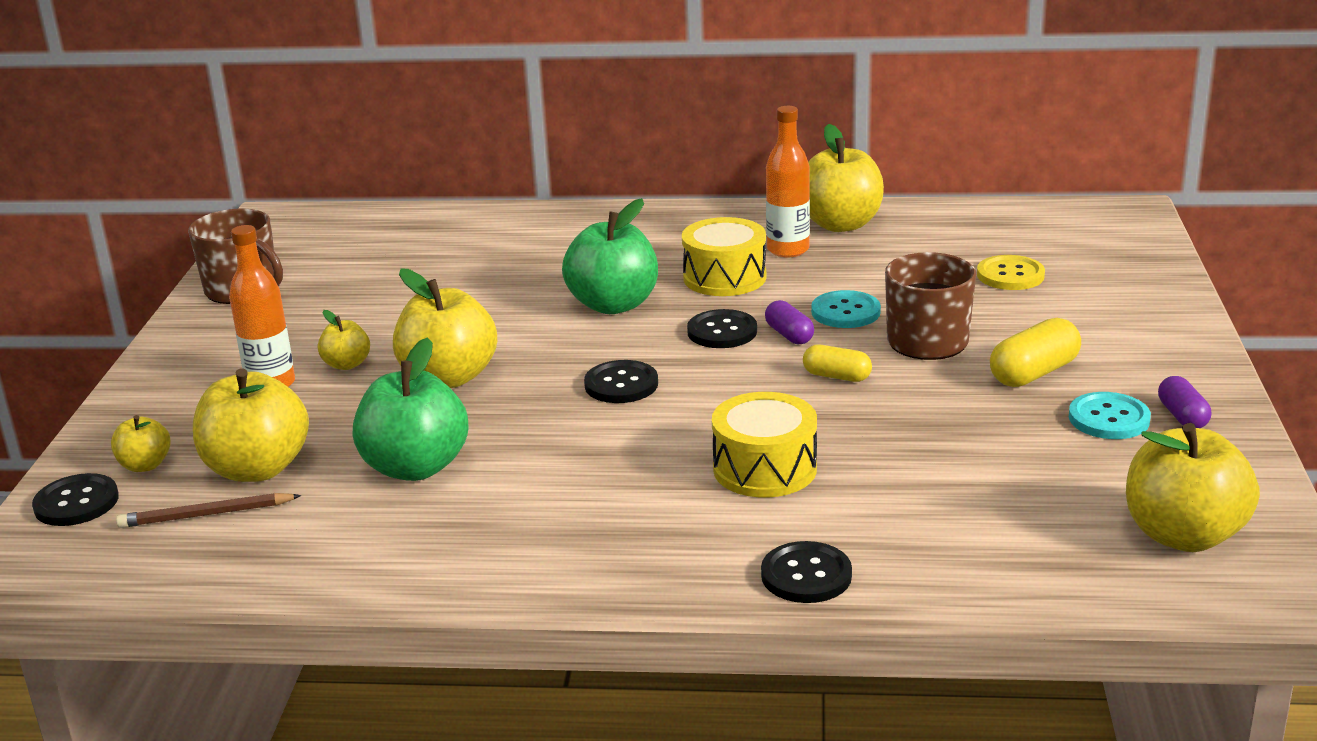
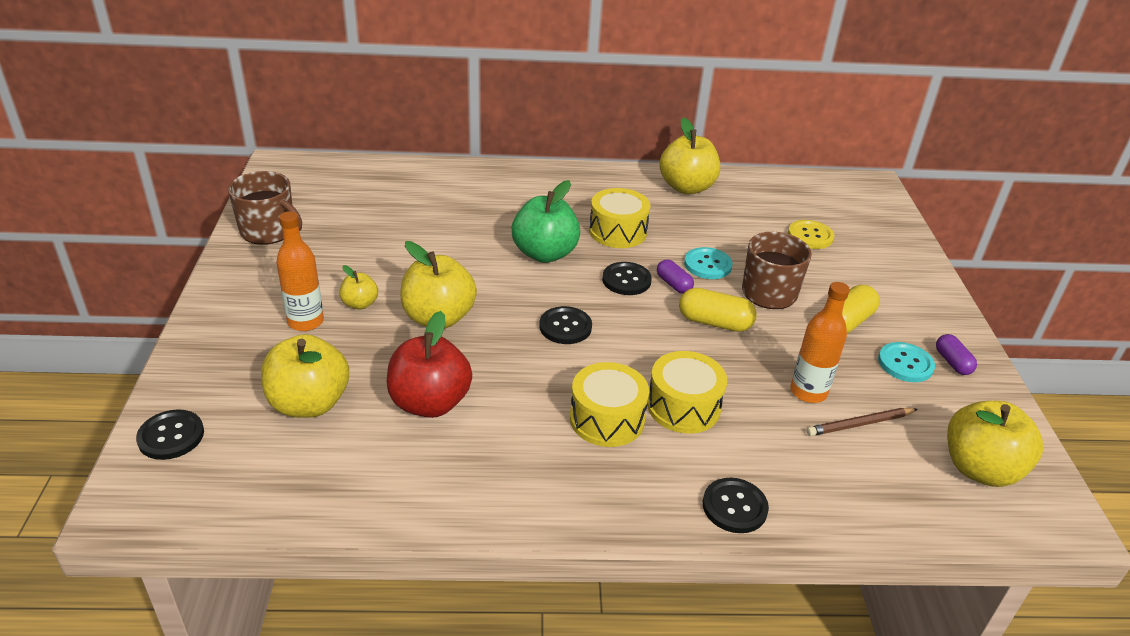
camera: 10 degrees left, 10 degrees up
(145, 465) = (220, 399): yellow apple -> none
(206, 515) = (276, 448): brown pencil -> brown pencil (860, 424)
(415, 467) = (430, 403): green apple -> red apple
(652, 483) = (607, 419): none -> yellow drum
(788, 250) = (656, 208): orange bottle -> orange bottle (808, 392)
(837, 376) = (714, 322): yellow capsule -> yellow capsule, size x1.56

